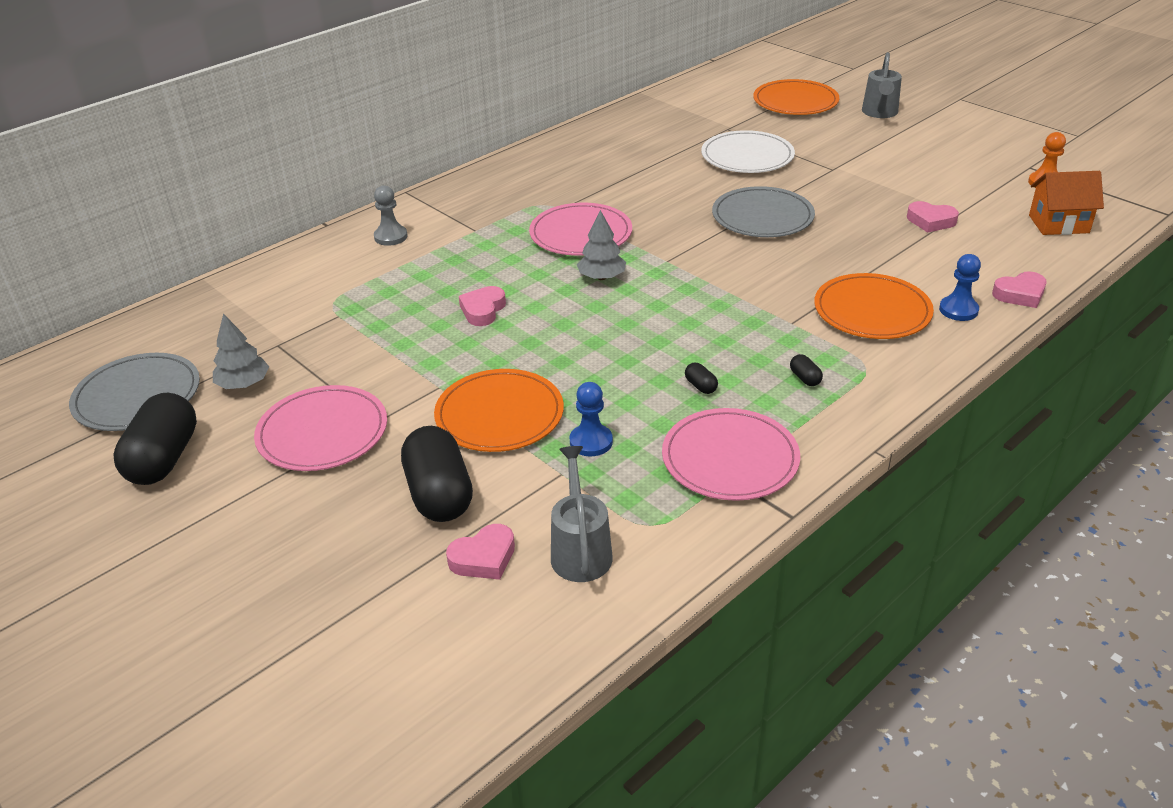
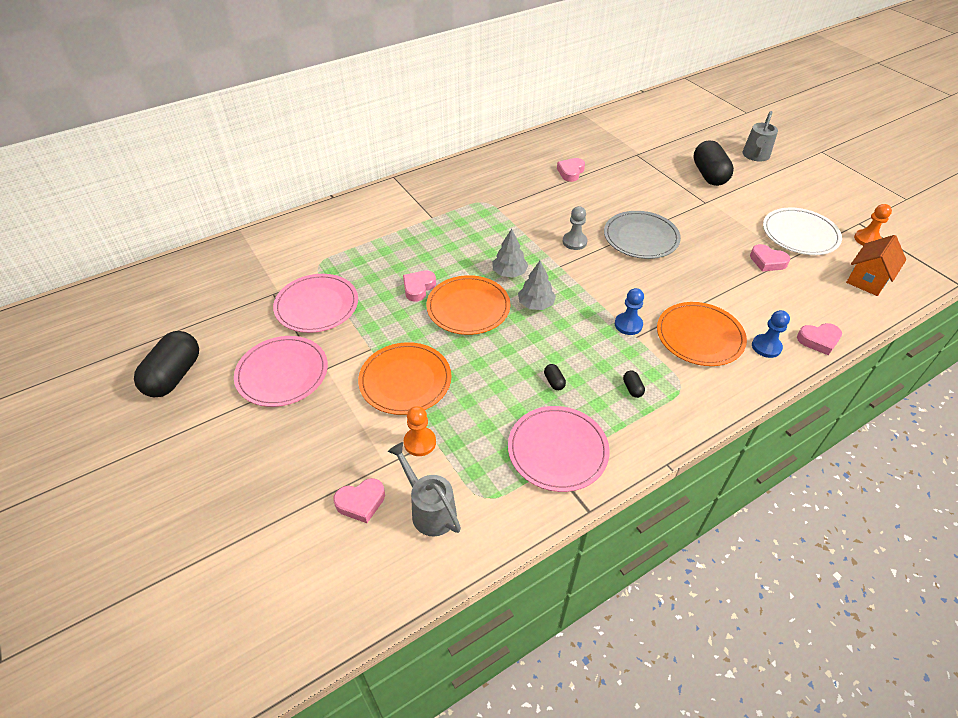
camera: 10 degrees right, 10 degrees up
(137, 396) = (171, 320): grey plate -> none
(243, 384) = (242, 323): grey tree -> grey tree (536, 304)
(391, 237) = (373, 214): grey pawn -> grey pawn (574, 242)
(439, 494) = (346, 441): black capsule -> black capsule (709, 175)
(542, 479) = (420, 442): none -> orange pawn
(580, 550) = (429, 509): grey watering can -> grey watering can turned 45 degrees counterclockwise
(581, 234) = (505, 232): pink plate -> pink plate (317, 305)
(591, 442) = (462, 416): blue pawn -> blue pawn (628, 325)
(647, 158) = (570, 172): none -> pink heart
(747, 156) = (644, 181): white plate -> white plate (800, 234)
(795, 101) = (694, 137): orange plate -> orange plate (468, 307)
(1058, 224) = (867, 280): orange house -> orange house turned 60 degrees counterclockwise

